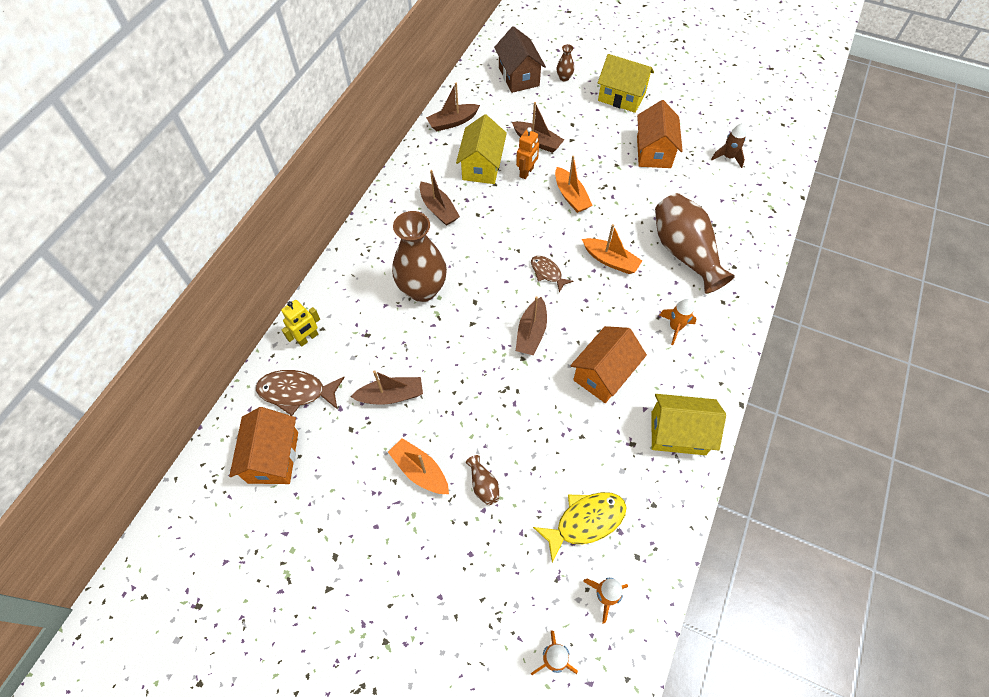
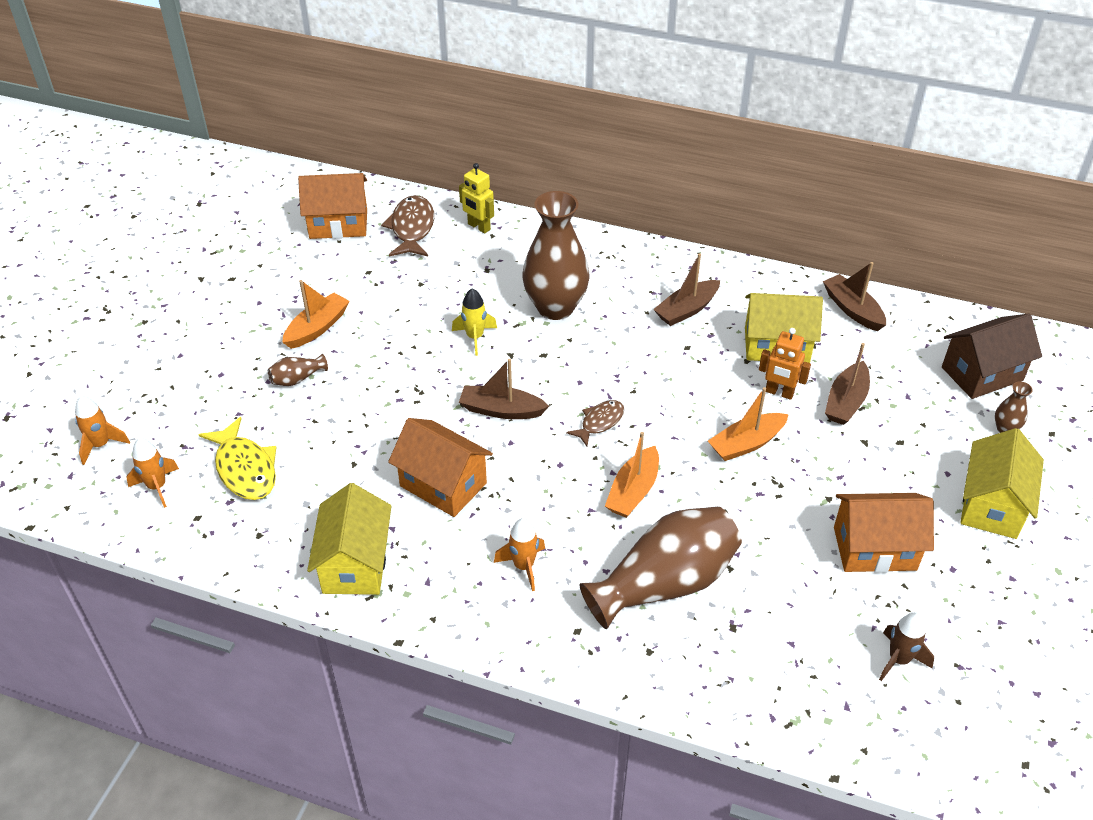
camera: 85 degrees right, 15 degrees down
(391, 395) = (408, 297): brown boat -> none
(449, 347) = (475, 337): none -> yellow rocket

